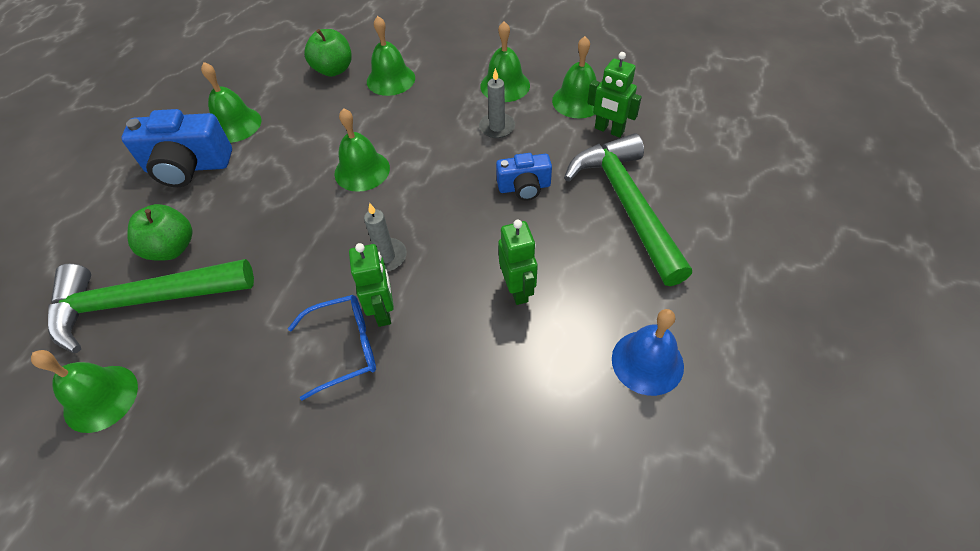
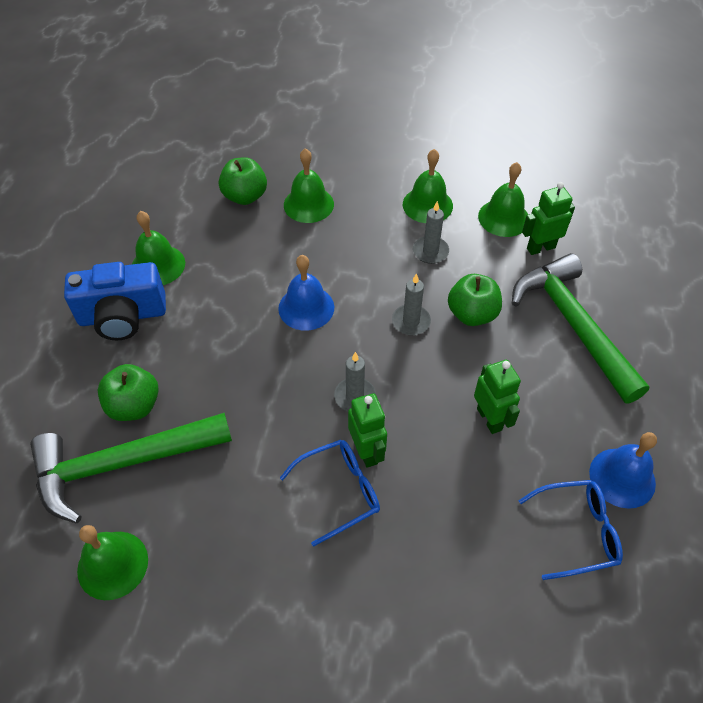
camera: 10 degrees left, 0 degrees up
(362, 170) = (306, 307): green bell -> blue bell
(461, 190) = (411, 321): none -> grey candle
(524, 187) = (472, 314): blue camera -> green apple
(585, 415) = (577, 532): none -> blue glasses
(609, 130) = (540, 248): green robot -> green robot turned 135 degrees clockwise

